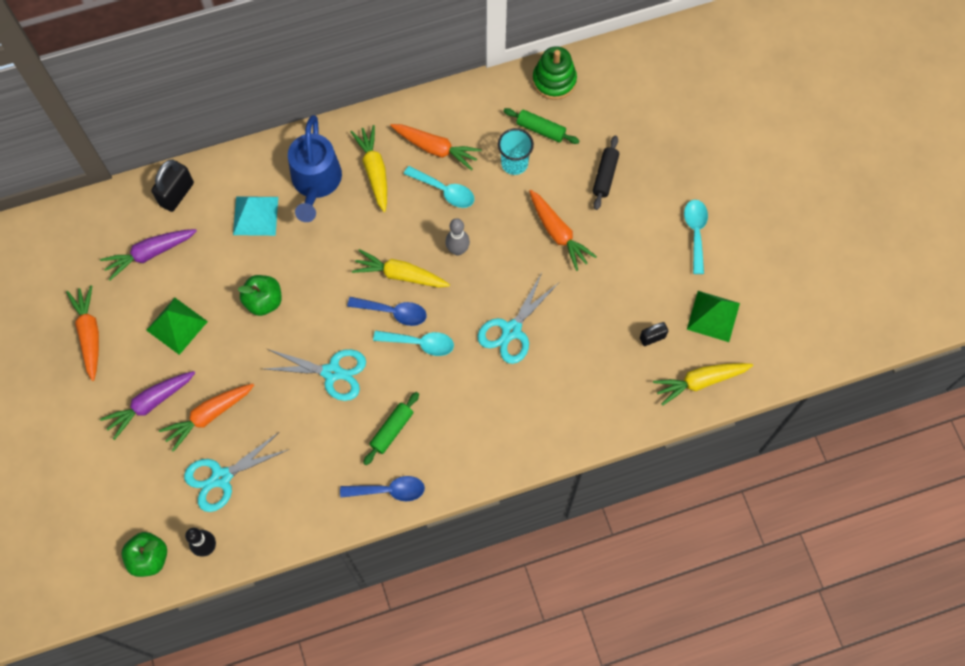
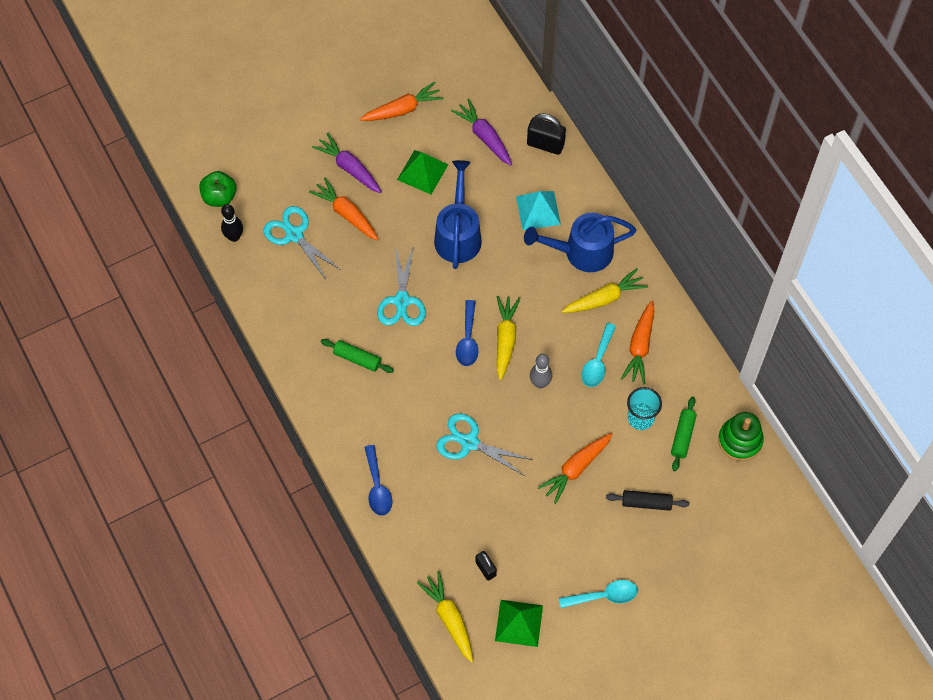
camera: 80 degrees right, 5 degrees down
(264, 301) = (458, 234): green apple -> blue watering can
(389, 490) = (302, 366): blue spoon -> blue spoon (377, 487)
(419, 343) = (442, 367): turquoise spoon -> none

